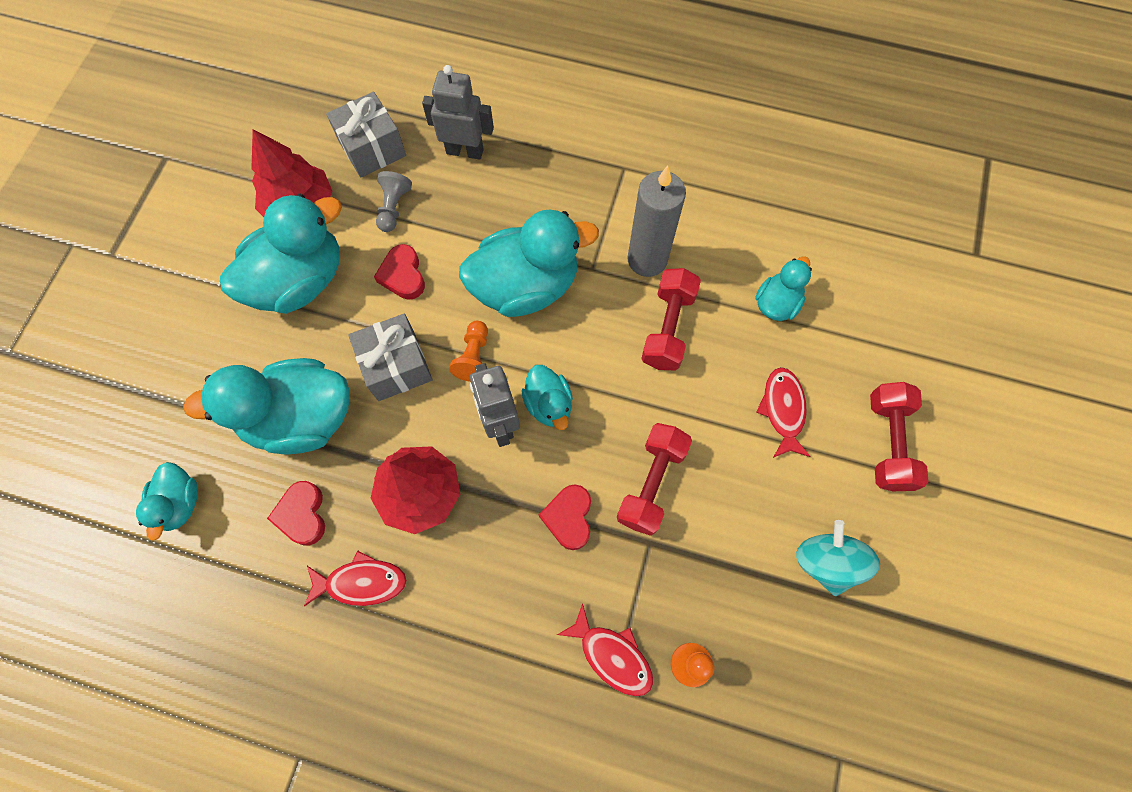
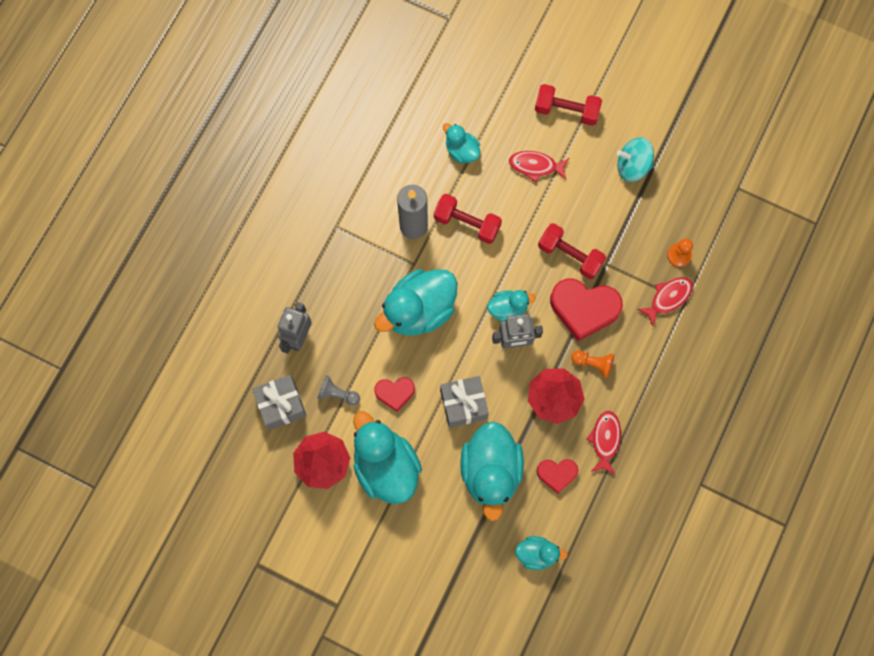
camera: 80 degrees left, 5 degrees up
(474, 357) = (466, 352): orange pawn -> orange pawn (593, 364)
(526, 286) = (419, 310): turquoise duck -> turquoise duck turned 120 degrees counterclockwise
(569, 518) = (584, 309): red heart -> red heart, size x1.80

